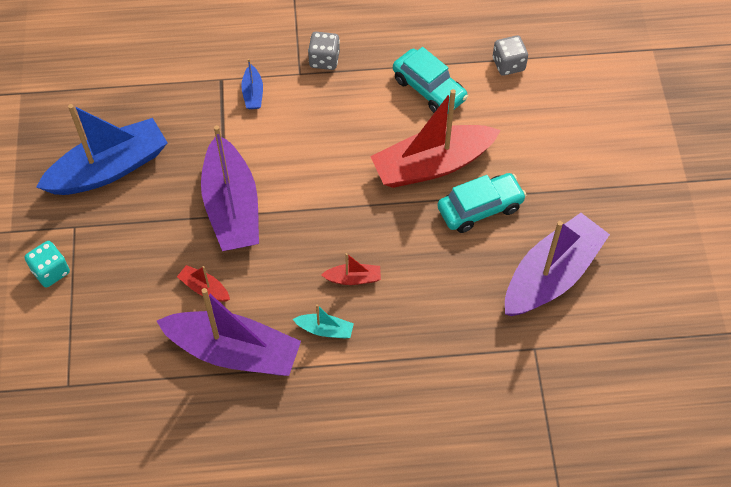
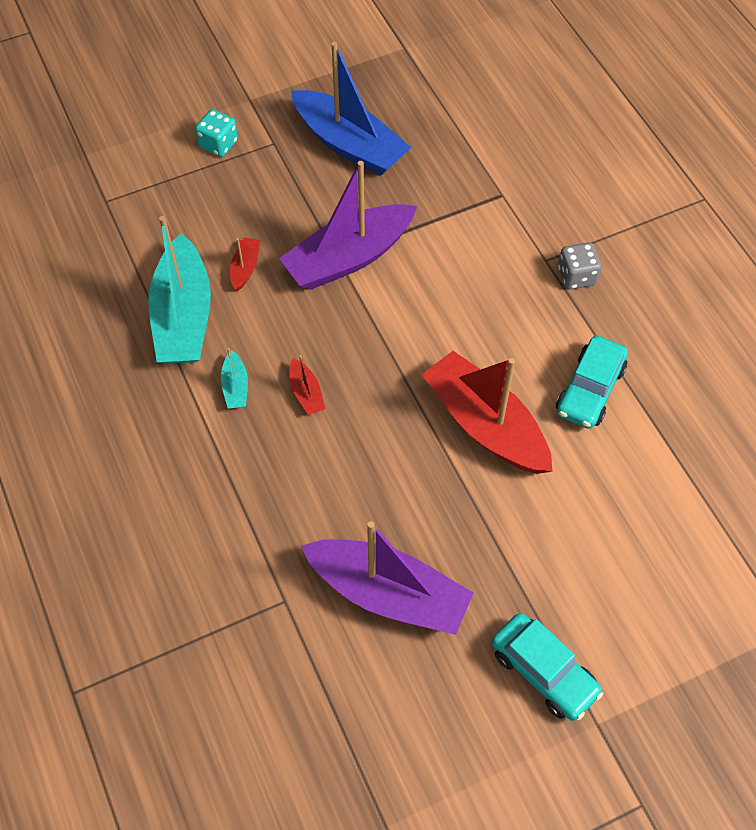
camera: 70 degrees right, 0 degrees up
(234, 351) = (183, 316): purple boat -> turquoise boat
(253, 93) = (498, 227): blue boat -> none
(480, 208) = (448, 491): turquoise car -> turquoise car (543, 672)
(508, 64) = (671, 463): grey dice -> none

